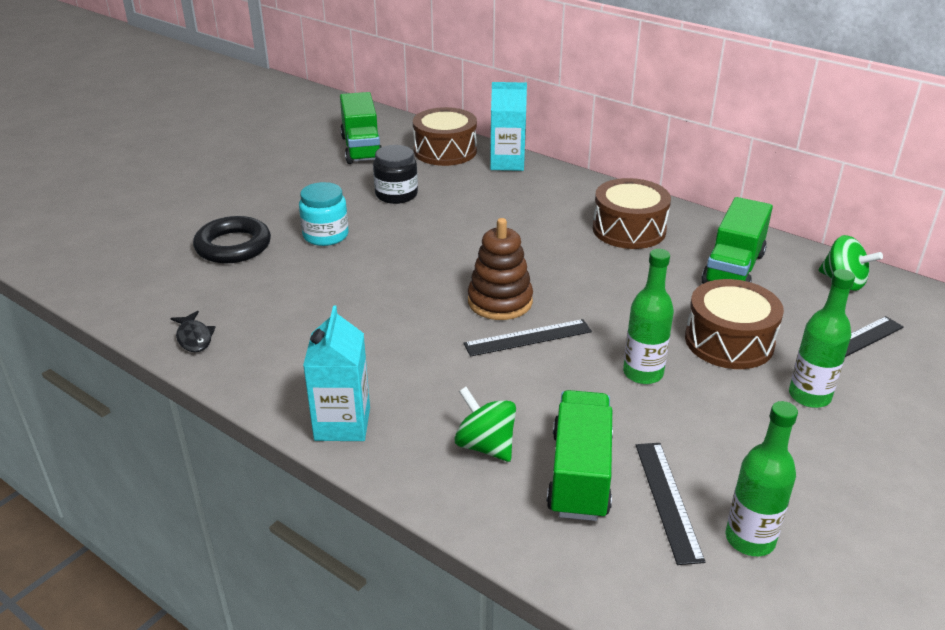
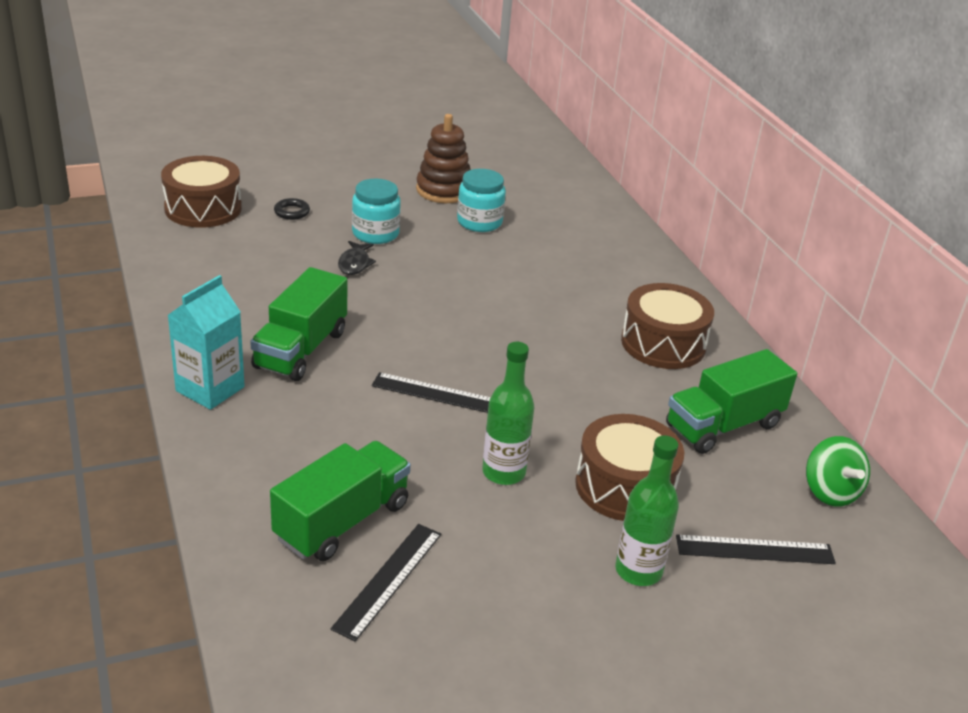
camera: 30 degrees right, 0 degrees up
(194, 338) = (181, 273): black fish -> black fish (355, 263)
(233, 246) = (292, 212): black ring -> black ring, size x0.47
(361, 148) = (499, 168): green truck -> green truck (301, 349)
(396, 194) = (479, 222): black jar -> turquoise jar
(445, 151) = (575, 199): brown drum -> brown drum (203, 208)
(485, 446) = (296, 460): green spinning top -> none
(500, 301) = (454, 353): brown stacking toy -> brown stacking toy (444, 190)
(507, 163) = (622, 233): turquoise carton -> none
(750, 539) = (417, 647): green bottle -> none

